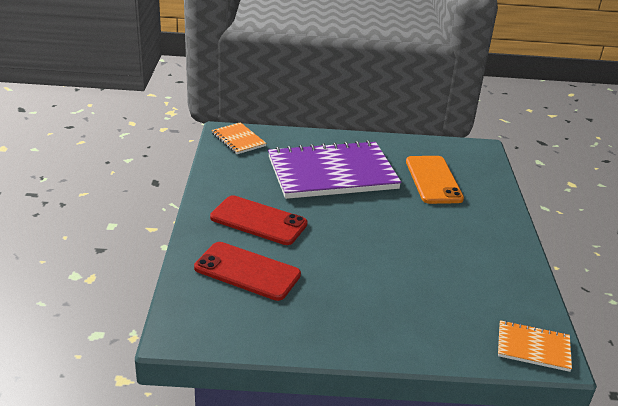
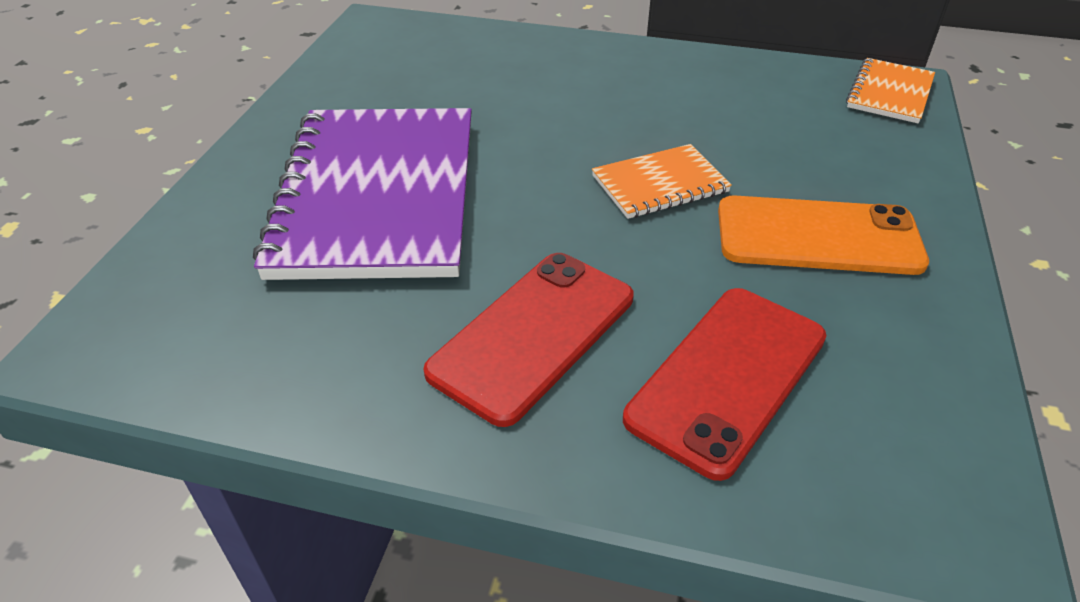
camera: 75 degrees left, 10 degrees up
(238, 140) = (138, 328): orange notebook -> orange notebook (660, 184)
(433, 180) = (452, 85): orange phone -> orange phone (818, 236)

